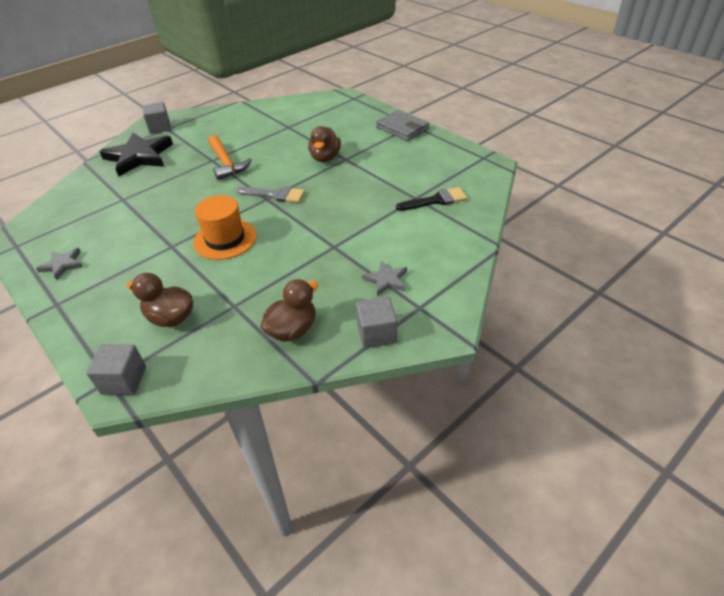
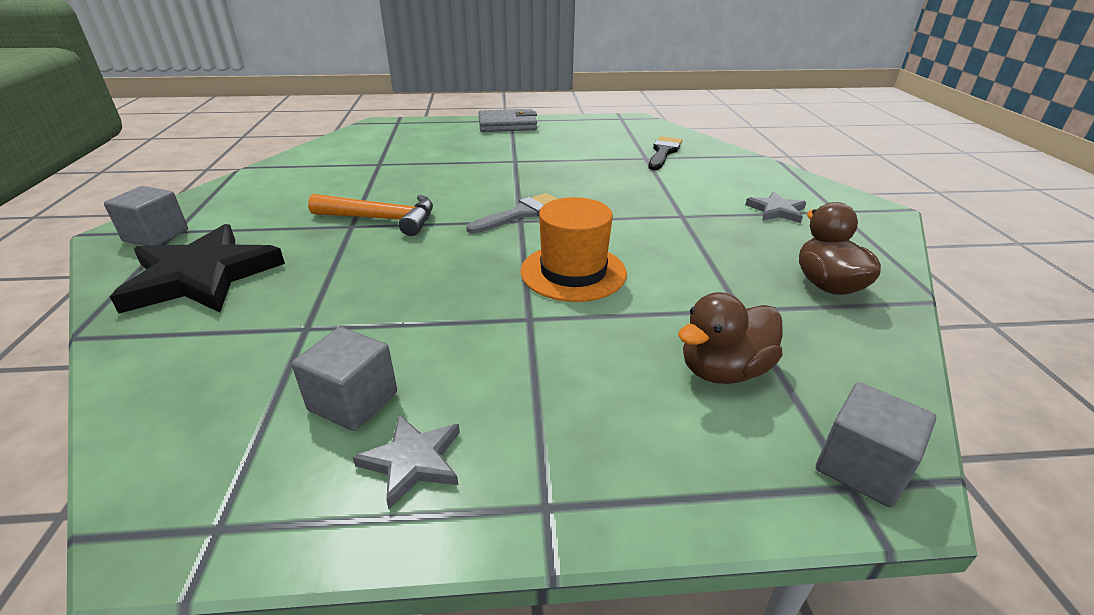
camera: 55 degrees left, 10 degrees down
(325, 158) = (492, 168): brown duck -> none
(376, 333) = (868, 242): grey cube -> grey cube (353, 401)

